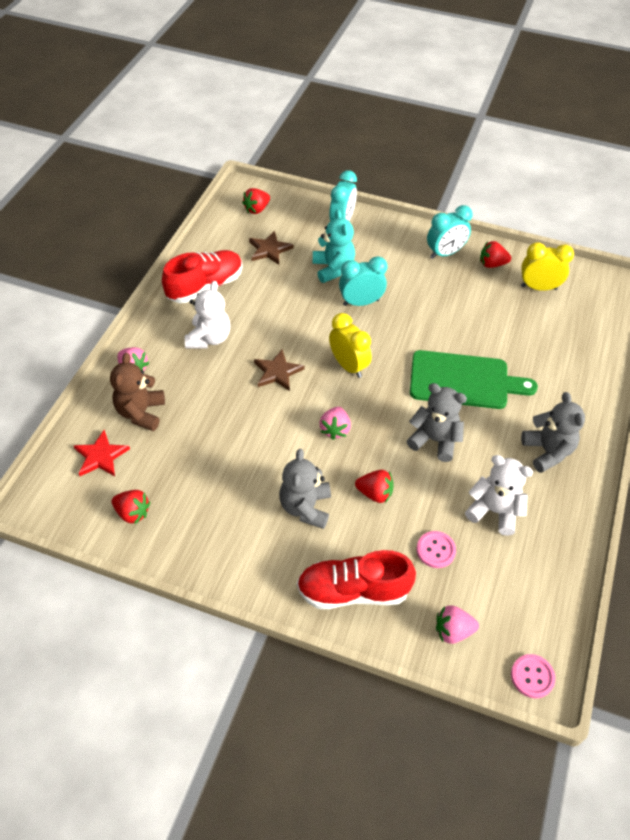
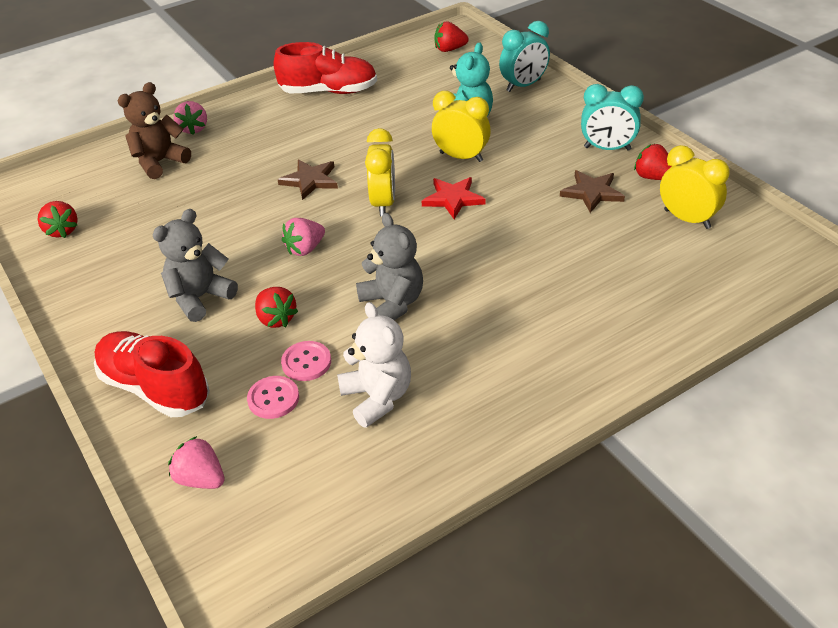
camera: 40 degrees right, 10 degrees down
(101, 456) = (91, 179): red star -> red star (453, 199)
(209, 338) = (283, 131): white teddy bear -> none
(269, 250) = (422, 84): brown star -> brown star (592, 193)
(361, 302) = (461, 157): turquoise clock -> yellow clock
(463, 381) = (489, 266): green cutting board -> none
(532, 676) = (226, 573): pink button -> pink button (306, 362)
(547, 451) = (507, 374): grey teddy bear -> none

